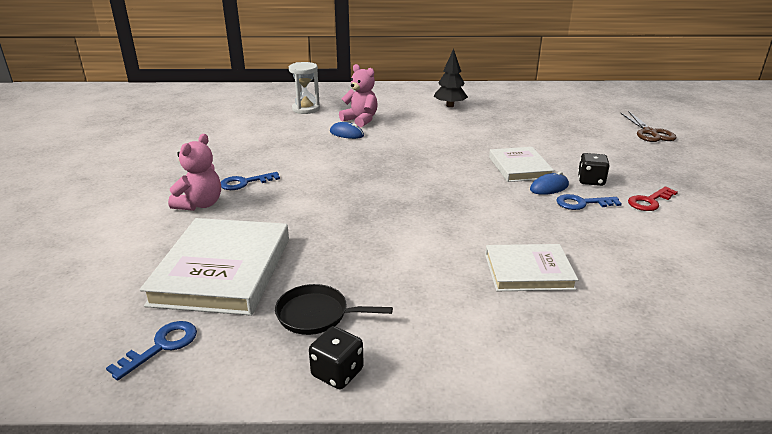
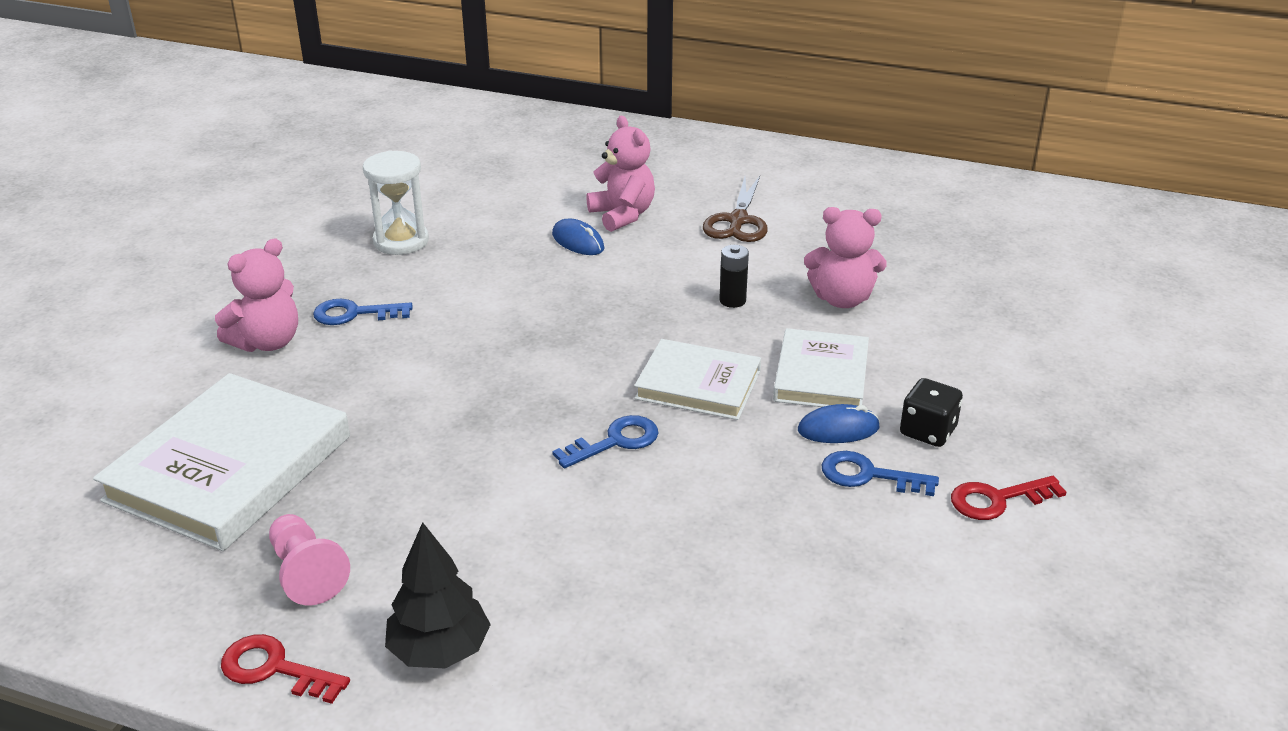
camera: 20 degrees right, 5 degrees up
(161, 346) = (89, 567): blue key -> blue key (615, 441)
(306, 109) = (547, 173): white hourglass -> white hourglass (401, 241)
(317, 314) = (306, 573): black pan -> pink pawn
(337, 373) = (274, 669): black dice -> red key
(448, 145) = (732, 300): none -> black battery
(450, 106) = (808, 208): black tree -> black tree (439, 650)
(499, 137) = (842, 299): none -> pink teddy bear
(528, 271) = (664, 583): white book -> white book (698, 385)
(649, 133) = (1150, 345): brown scissors -> brown scissors (738, 221)

